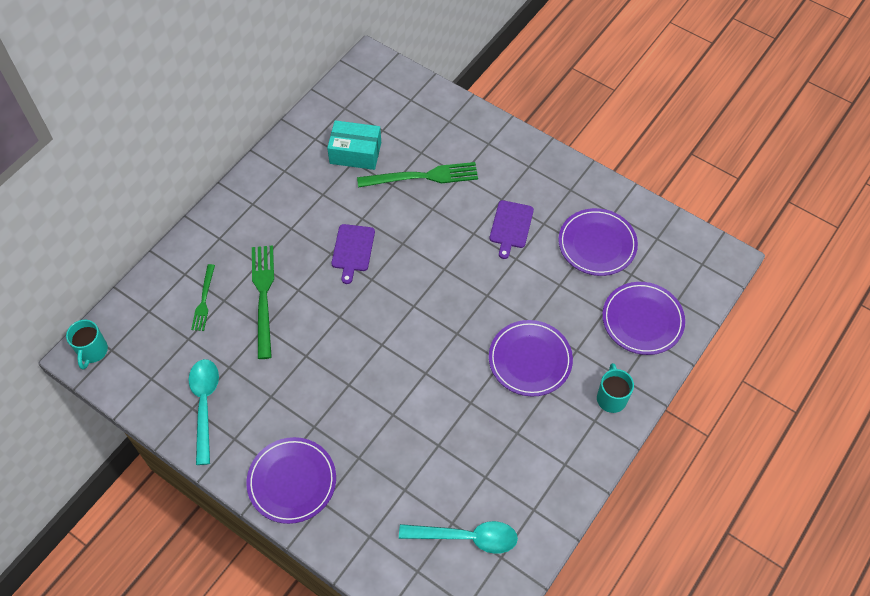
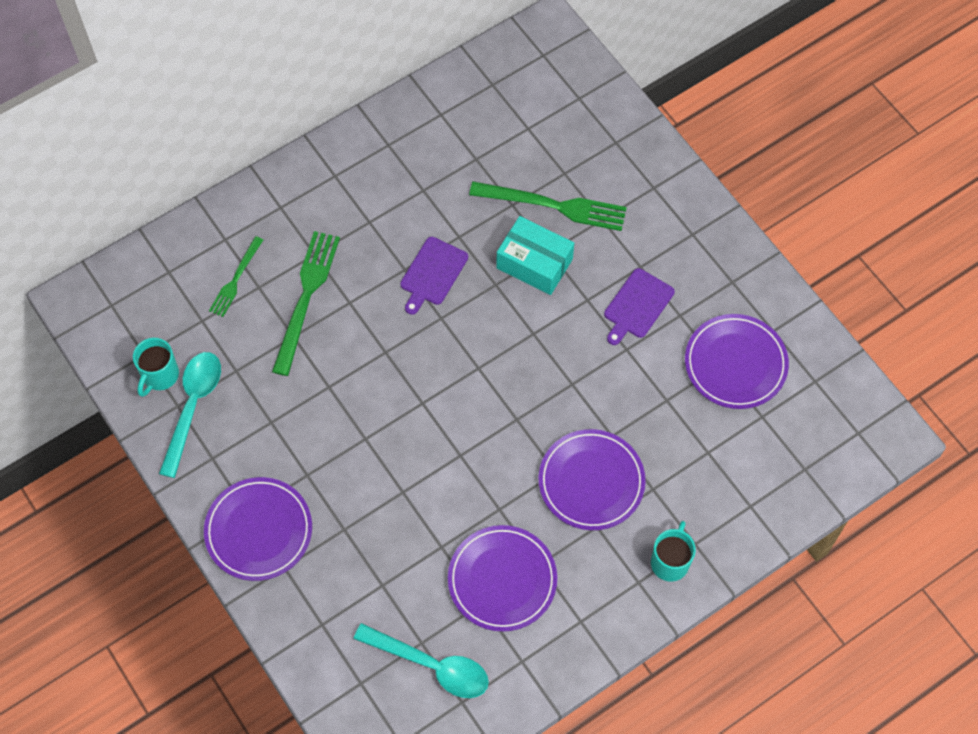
camera: 20 degrees right, 5 degrees up
(93, 351) = (90, 300): turquoise mug -> turquoise mug (160, 376)
(355, 153) = (483, 148): turquoise box -> turquoise box (534, 263)
(642, 320) = (750, 479): purple plate -> purple plate (502, 580)

